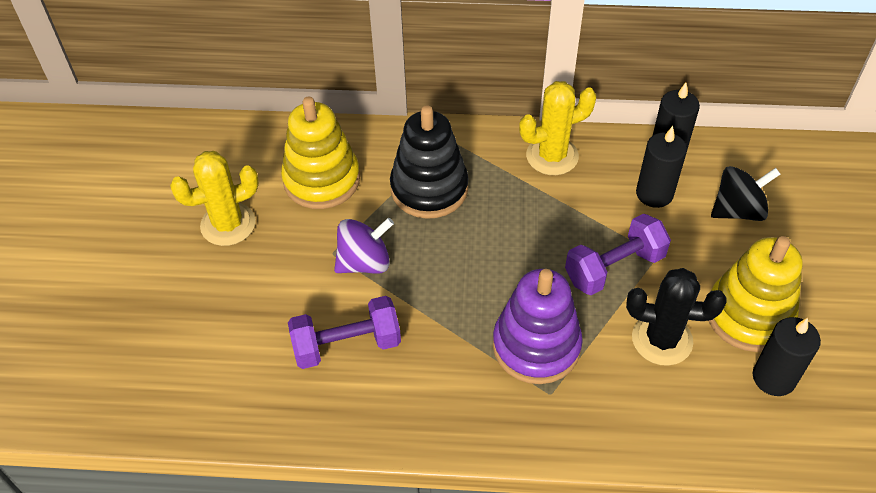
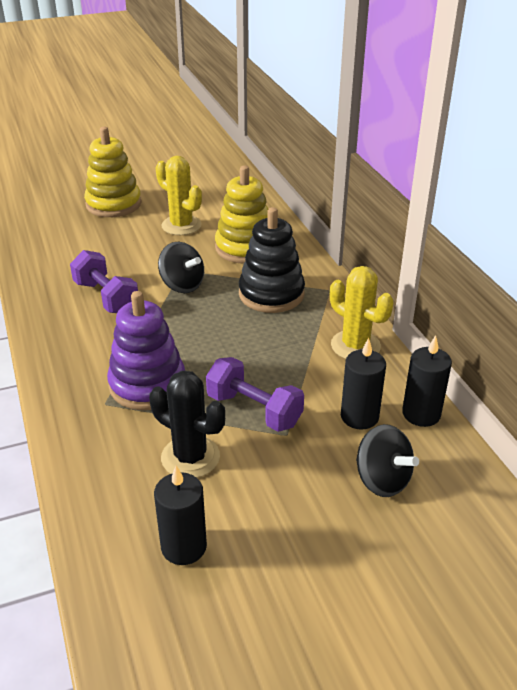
camera: 65 degrees right, 15 degrees down
(364, 262) = (182, 285): purple spinning top -> black spinning top
(662, 339) = (190, 457): black cactus -> black cactus turned 45 degrees counterclockwise
(749, 315) = (251, 513): yellow stacking toy -> yellow stacking toy (113, 204)

